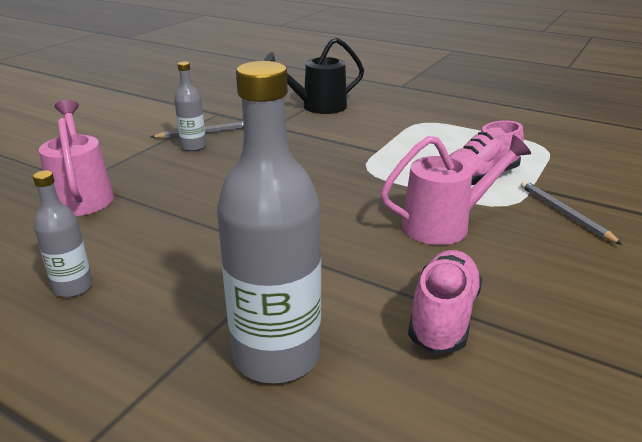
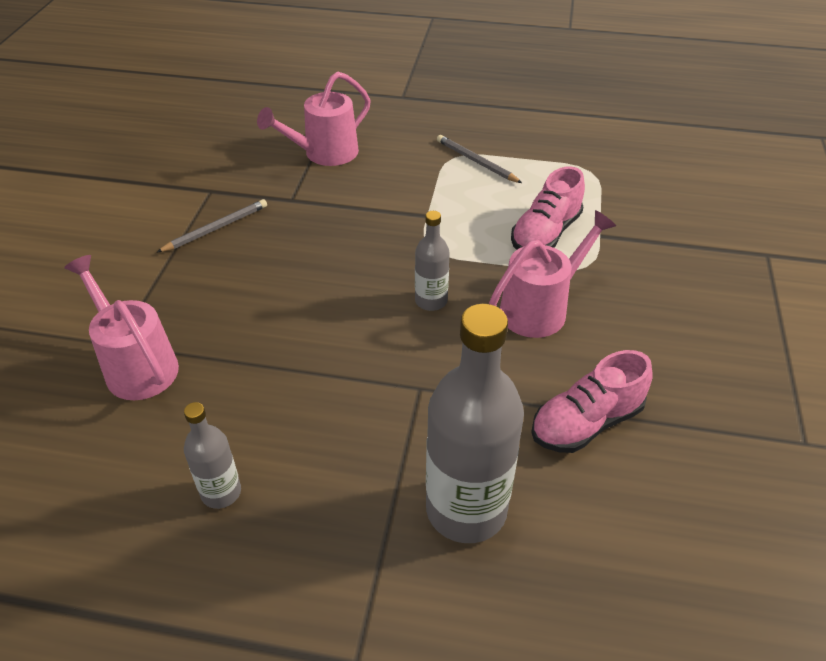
camera: 20 degrees left, 15 degrees up
(193, 146) = (217, 255): grey bottle -> grey bottle (431, 301)
(317, 107) = (324, 154): black watering can -> pink watering can
(443, 317) = (586, 423): pink shoe -> pink shoe turned 120 degrees counterclockwise
(564, 214) = (641, 265): grey pencil -> grey pencil (476, 162)

